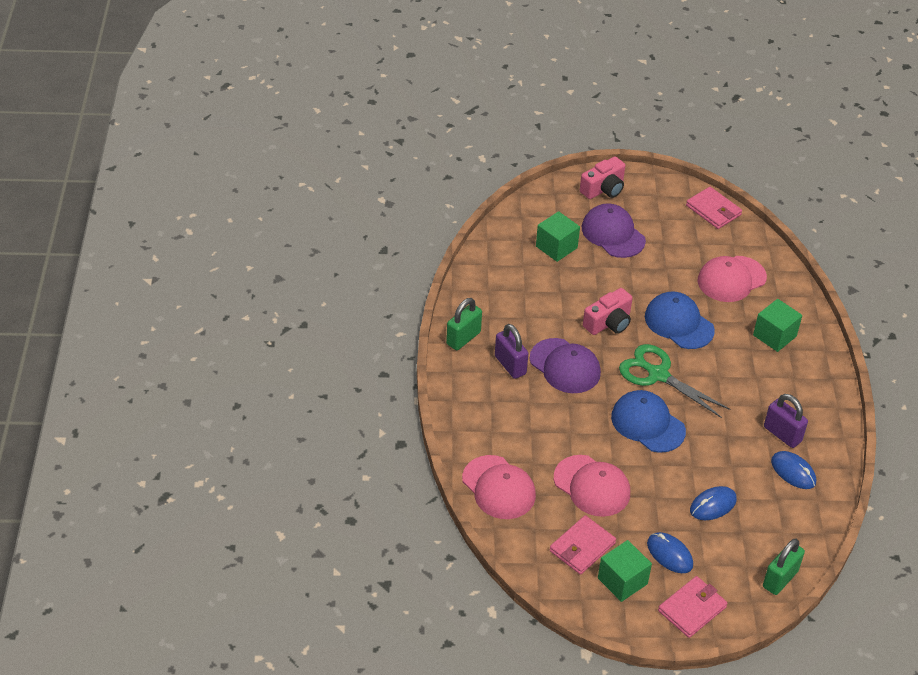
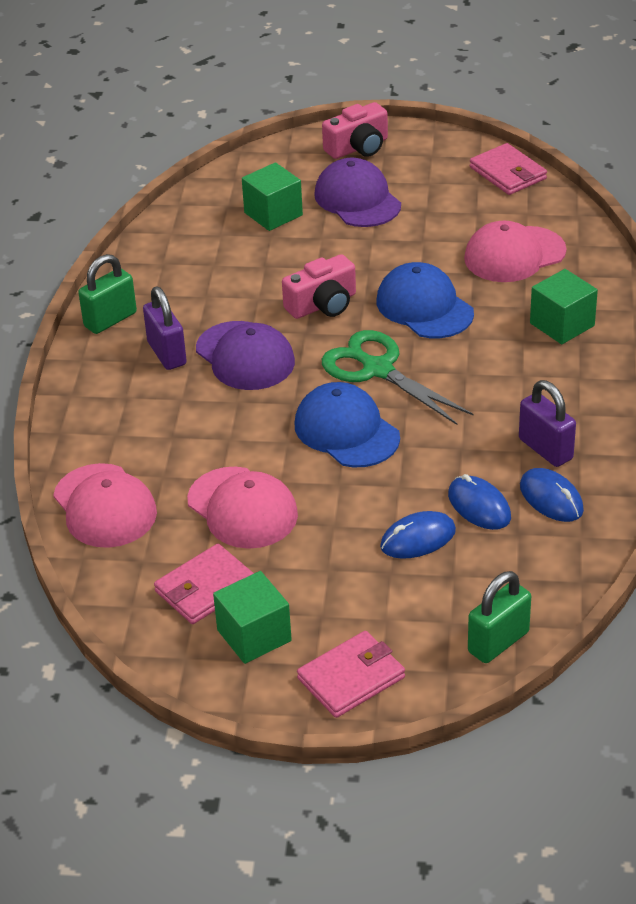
camera: 10 degrees right, 5 degrees down
(669, 554) = (335, 602): blue mouse -> blue mouse (479, 506)

